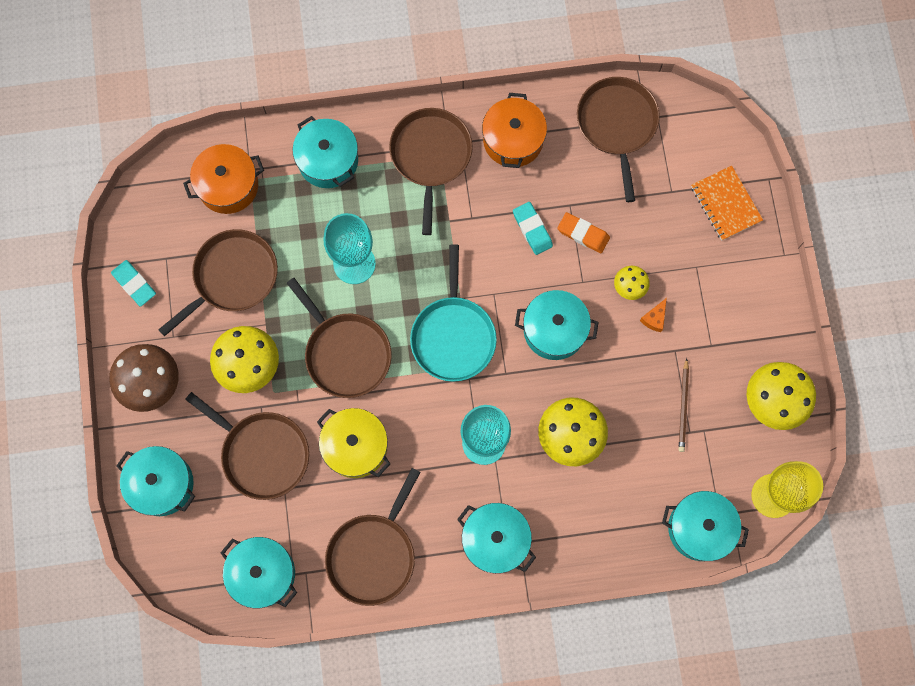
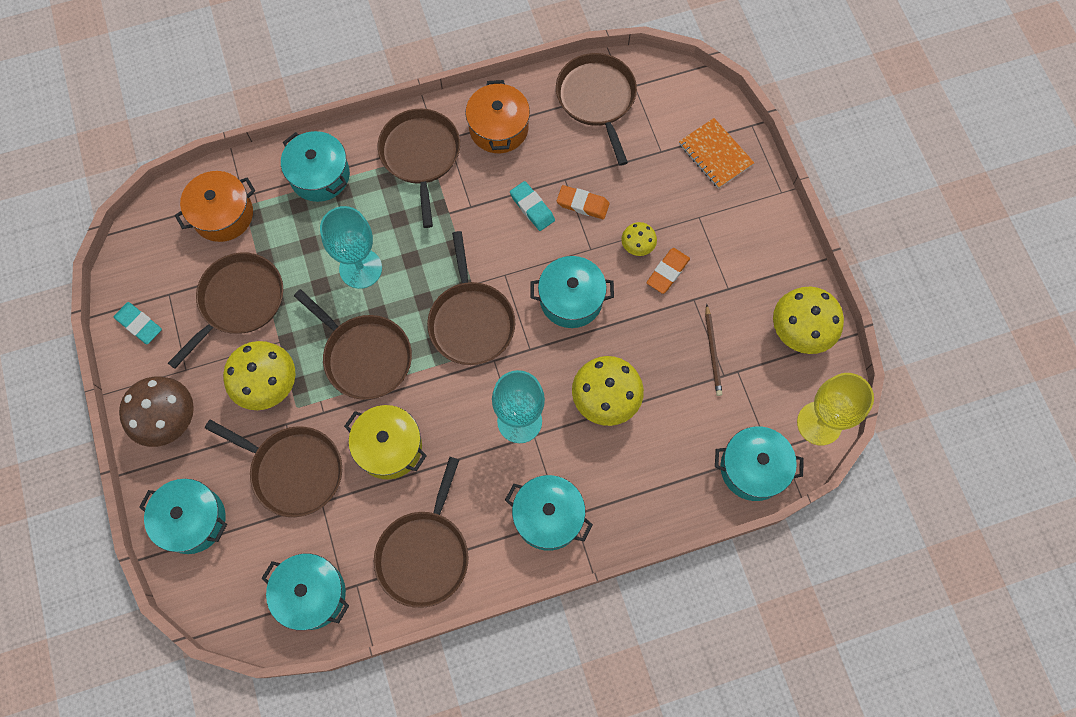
camera: 10 degrees left, 5 degrees down
(453, 335) = (471, 321): turquoise pan -> brown pan
(654, 318) = (667, 272): orange cheese -> orange eraser

